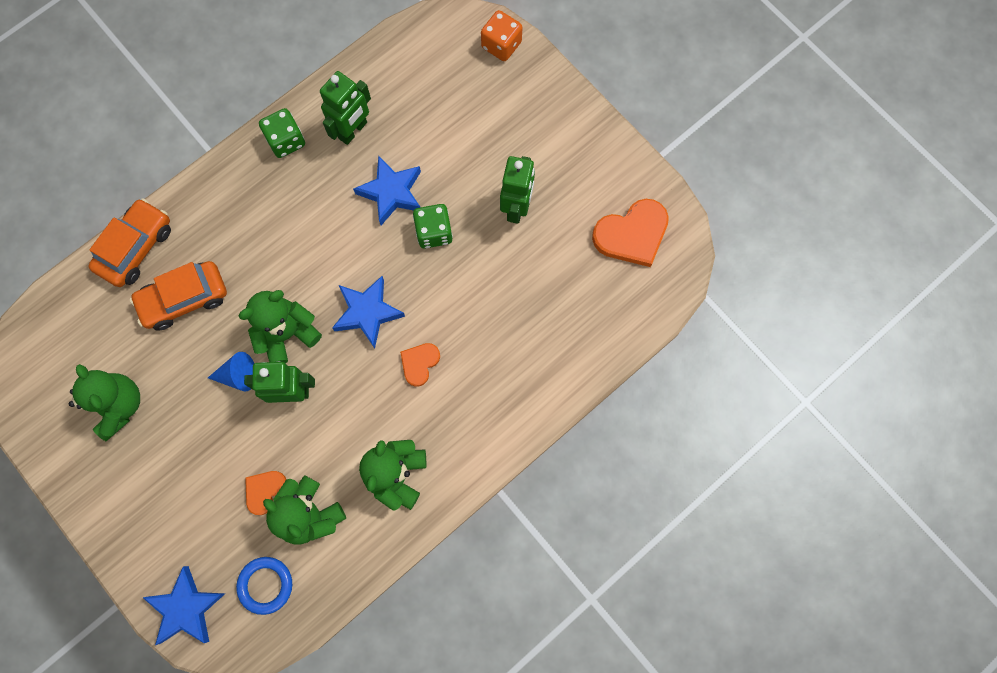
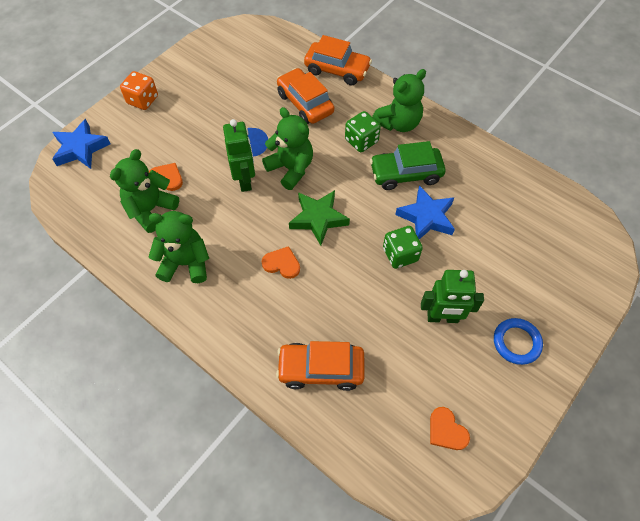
camera: 80 degrees right, 15 degrees down
(119, 405) = (221, 84): green teddy bear -> green teddy bear (398, 123)
(265, 585) = (96, 192): blue ring -> blue ring (516, 342)
(286, 141) = (447, 139): green dice -> green dice (361, 141)
(326, 201) = (405, 174): none -> green car
(353, 130) = (472, 180): green robot -> none
(368, 312) = (318, 219): blue star -> green star
(501, 45) = (598, 278): orange dice -> orange dice (142, 100)
(551, 341) = (321, 369): none -> orange car
(632, 234) = (446, 430): orange heart -> orange heart, size x0.56

